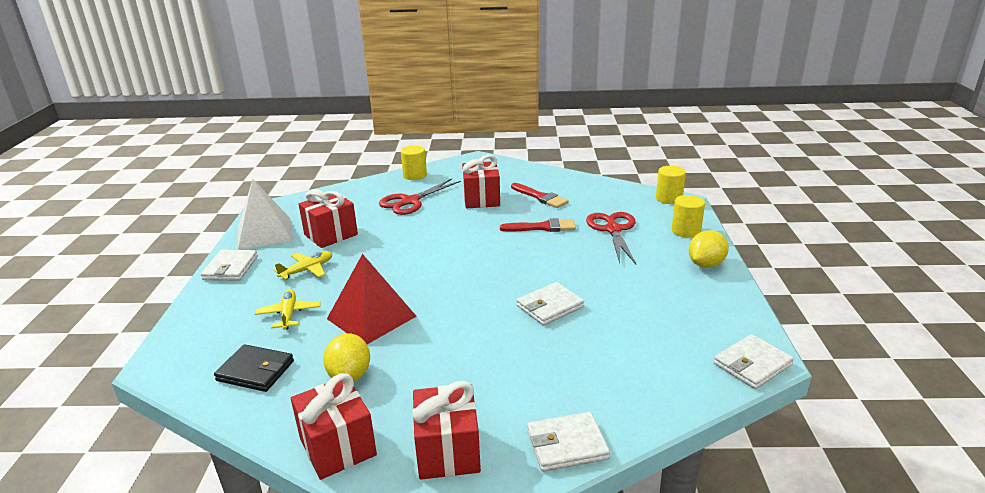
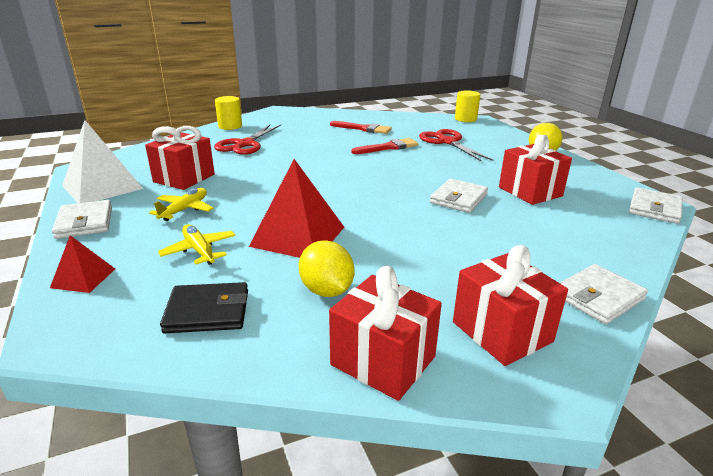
camera: 25 degrees left, 0 degrees up
(199, 320) = (83, 278): none -> red pyramid
(481, 199) = (312, 135): red gift -> red gift (530, 192)
(686, 231) = (502, 136): yellow cylinder -> none

